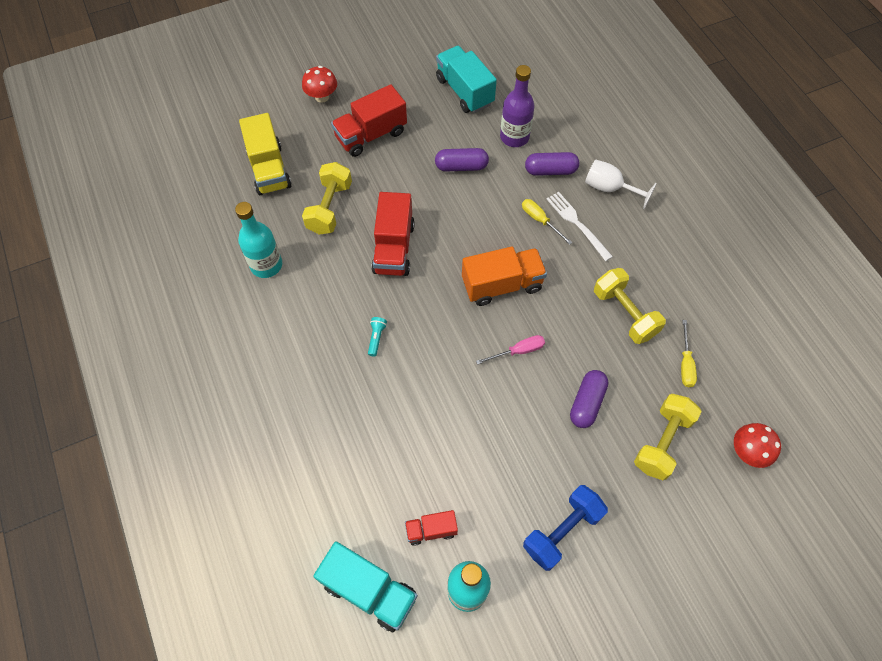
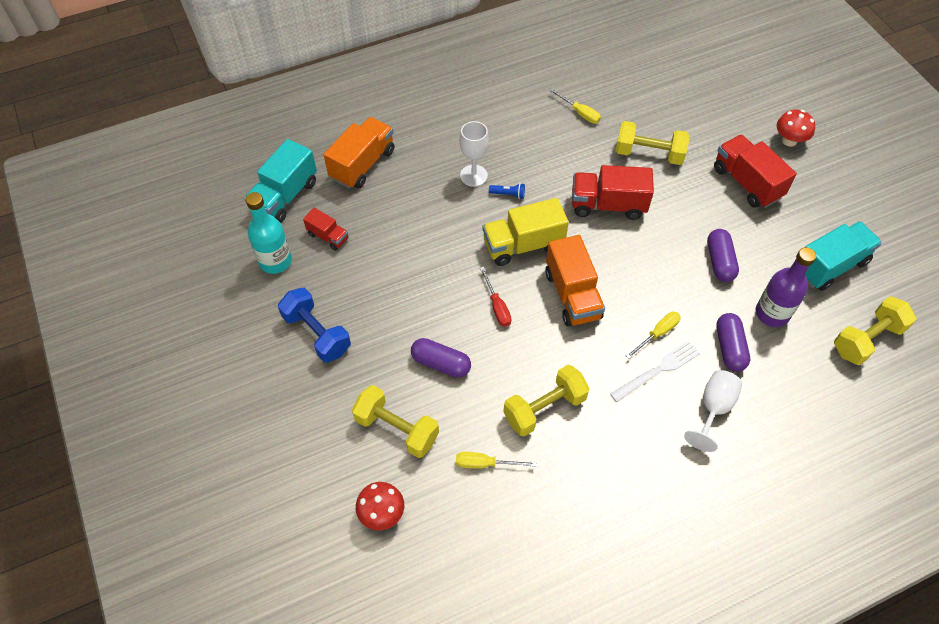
camera: 90 degrees right, 5 degrees down
(266, 265) = (579, 113): turquoise bottle -> yellow screwdriver
(269, 169) = (688, 107): yellow truck -> yellow truck (523, 245)
(323, 497) = (362, 164): none -> orange truck
(348, 372) = (473, 175): none -> white goblet
(376, 338) = (508, 194): turquoise flashlight -> blue flashlight
(431, 530) = (328, 236): red truck -> red truck turned 135 degrees clockwise
(518, 351) = (497, 306): pink screwdriver -> red screwdriver
(535, 80) = (867, 339): none -> yellow dumbbell

